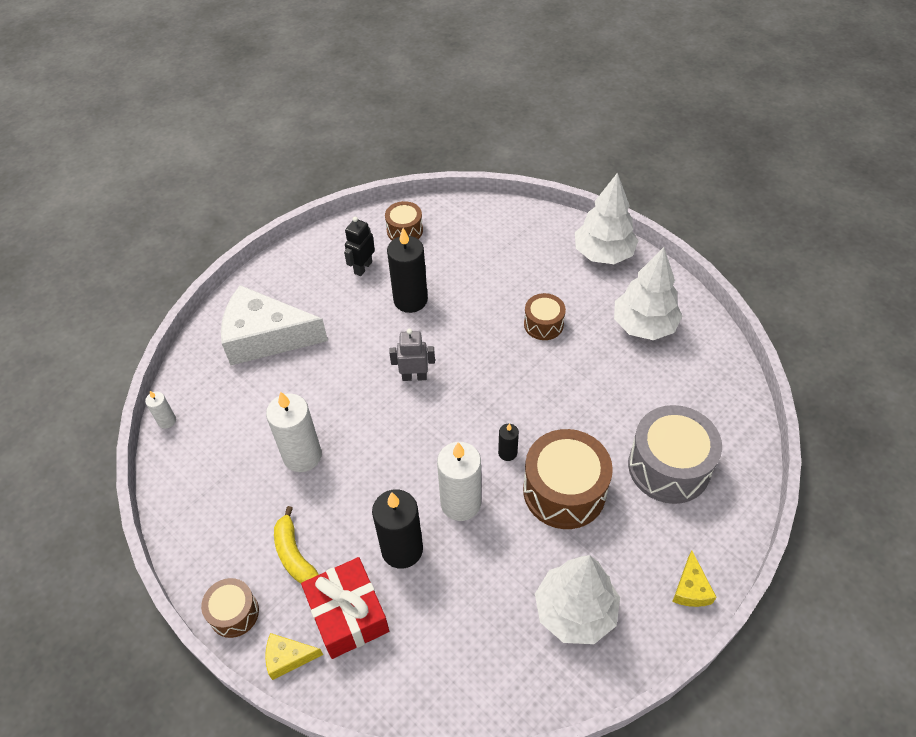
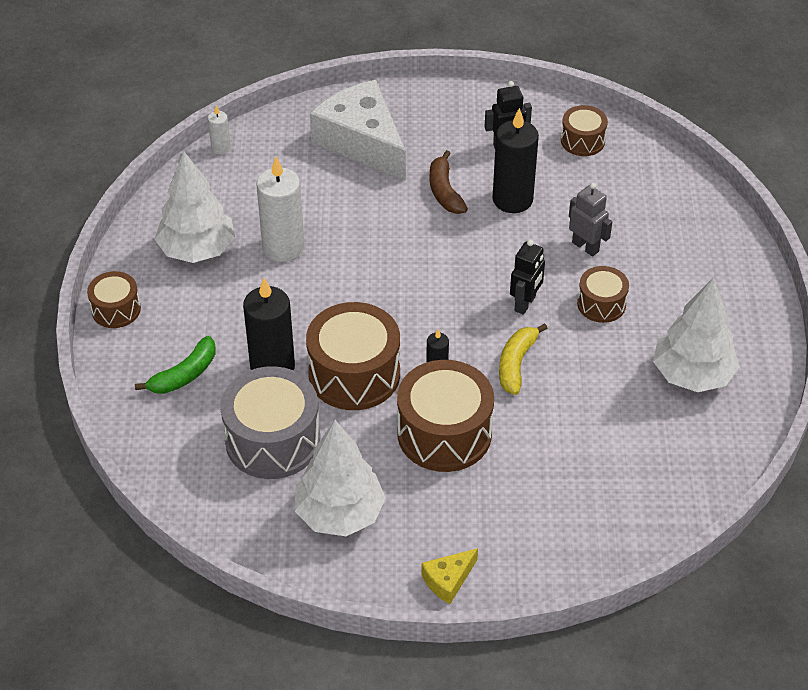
camera: 45 degrees right, 5 degrees down
(288, 658) = (115, 366): yellow cheese -> none
(294, 555) = (197, 307): yellow banana -> yellow banana (516, 364)
(348, 614) = (184, 375): red gift -> green banana
(362, 328) = (444, 191): none -> brown banana
(414, 376) = (438, 259): grey robot -> grey robot (585, 247)
(460, 503) = (354, 374): white candle -> brown drum
(502, 361) = (525, 304): none -> black robot
(603, 254) = (740, 291): white tree -> white tree (197, 250)
(669, 466) = (555, 490): grey drum -> grey drum (273, 440)

